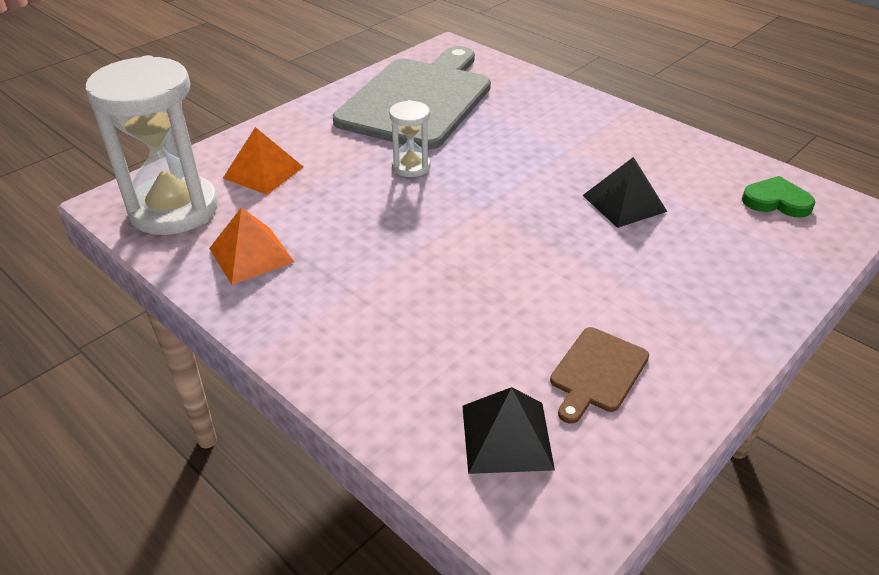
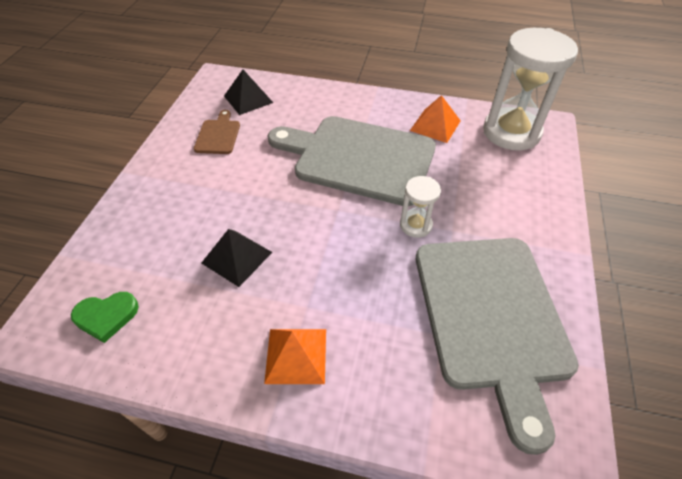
camera: 150 degrees right, 10 degrees up
(263, 172) = (503, 177): orange pyramid -> orange pyramid (296, 355)
(403, 251) = (359, 158): none -> grey cutting board

